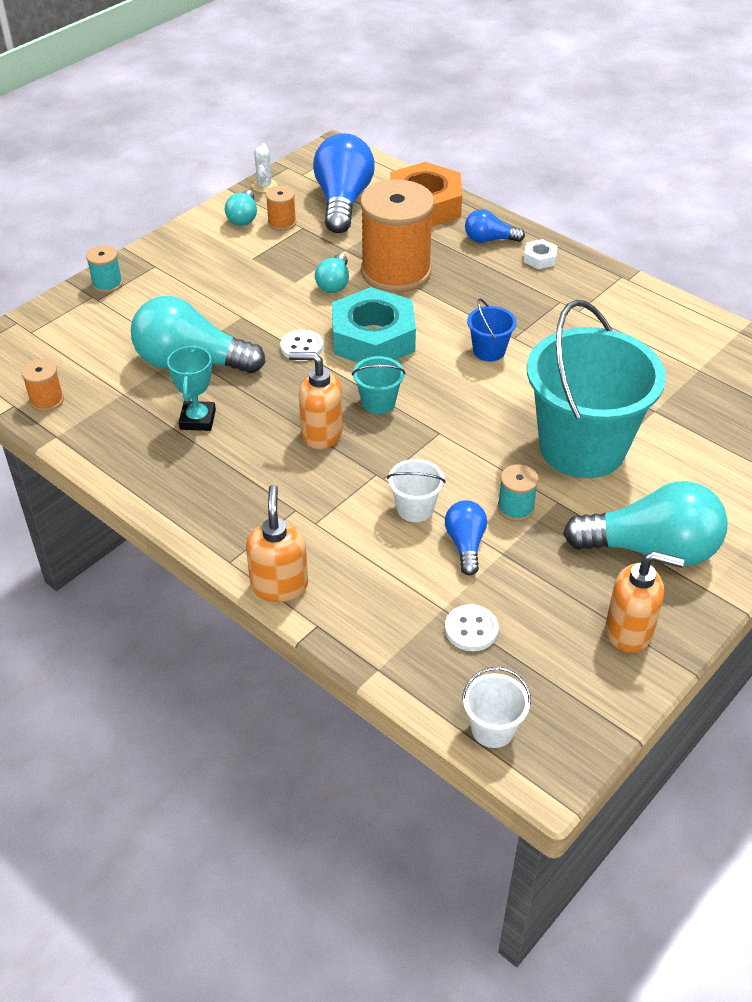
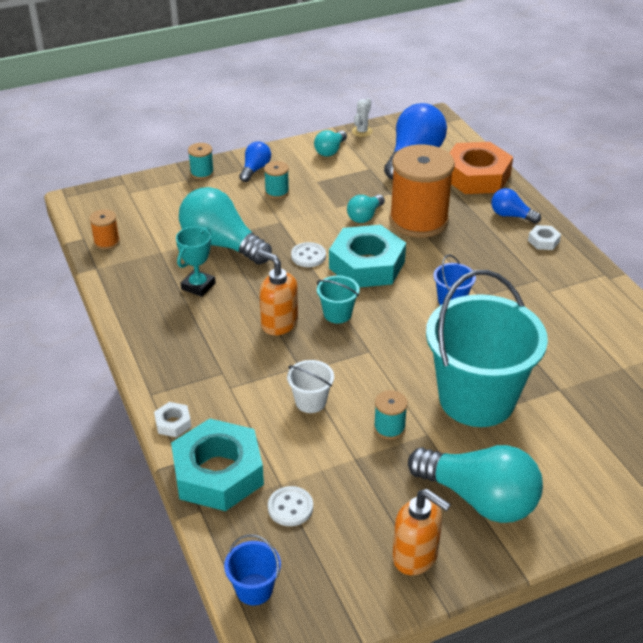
camera: 25 degrees right, 5 degrees down
(214, 282) = (277, 192): none -> turquoise spool
(279, 585) = (173, 423): orange soap dispenser -> white nut
(282, 223) = (356, 162): orange spool -> none
(368, 622) = (218, 473): none -> turquoise nut
(465, 544) = (331, 442): blue light bulb -> blue light bulb (255, 169)
(492, 729) = (254, 589): white bucket -> blue bucket

